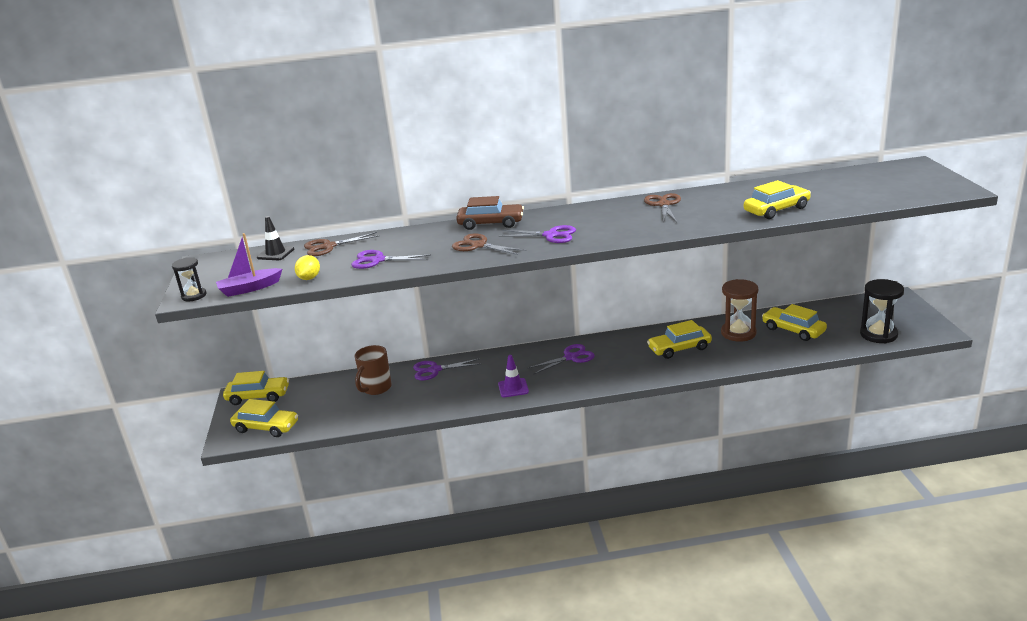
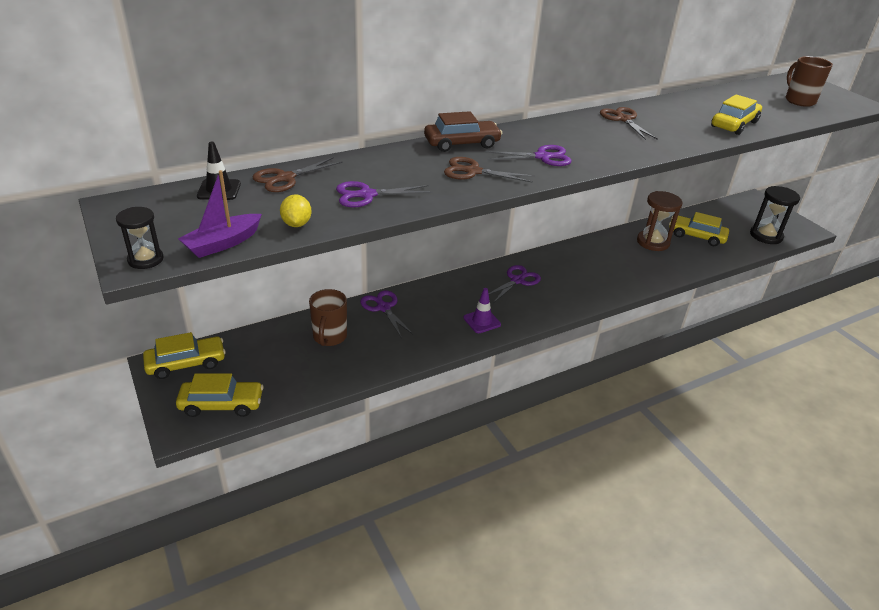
camera: 25 degrees left, 10 degrees up
(435, 370) = (383, 308): purple scissors -> purple scissors turned 90 degrees clockwise
(679, 348) = (612, 262): yellow car -> none
(882, 187) = (799, 101): none -> brown mug

